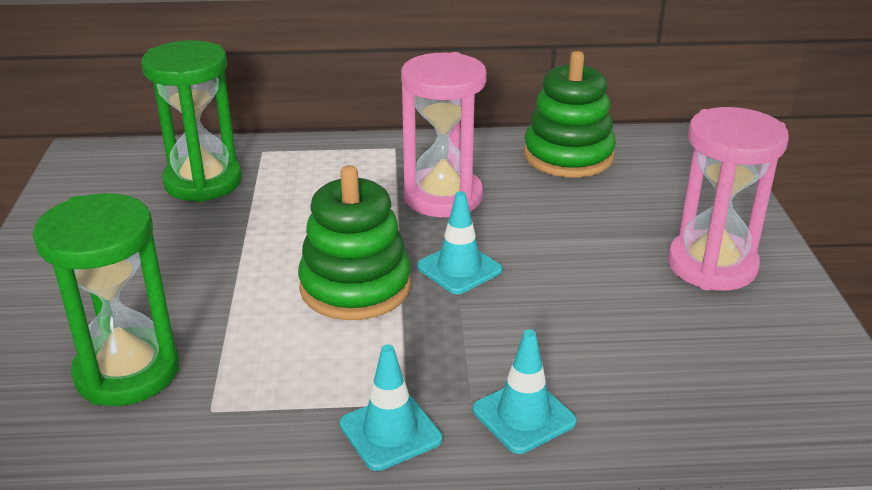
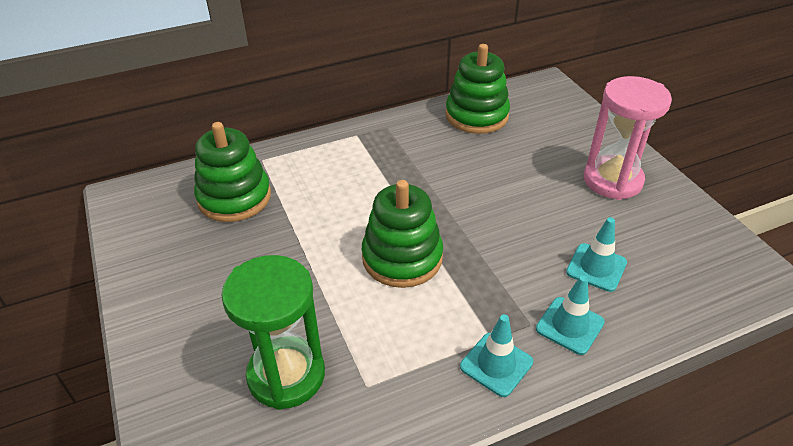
camera: 20 degrees left, 10 degrees up
(203, 182) = (234, 197): green hourglass -> green stacking toy
(443, 197) = (415, 169): pink hourglass -> none
(459, 268) = (461, 224): turquoise traffic cone -> turquoise traffic cone (596, 267)

